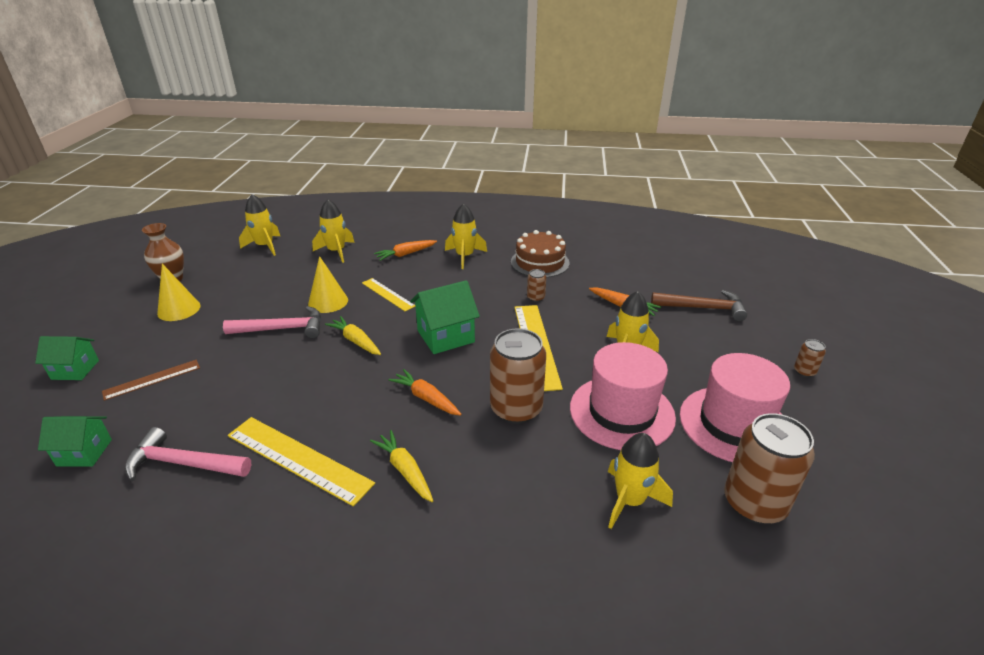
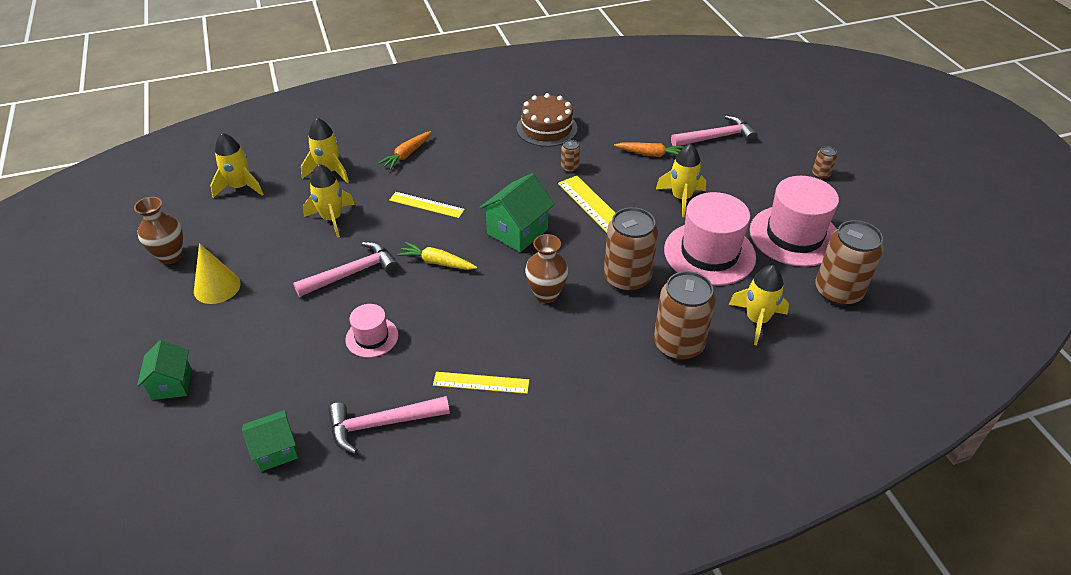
camera: 25 degrees left, 10 degrees up
(75, 370) = (172, 384): green house -> green house turned 75 degrees counterclockwise
(152, 379) = (268, 365): brown ruler -> none
(248, 385) = (372, 337): none -> pink hat
(298, 458) = (481, 382): yellow ruler -> yellow ruler, size x0.59
(328, 301) = (372, 230): yellow cone -> none
(405, 471) = (577, 359): yellow carrot -> none
(426, 398) = (546, 294): orange carrot -> brown vase
(465, 256) = (469, 141): yellow rocket -> yellow rocket (332, 219)
(521, 494) = (678, 344): none -> brown can
(703, 308) = (716, 137): brown hammer -> pink hammer

